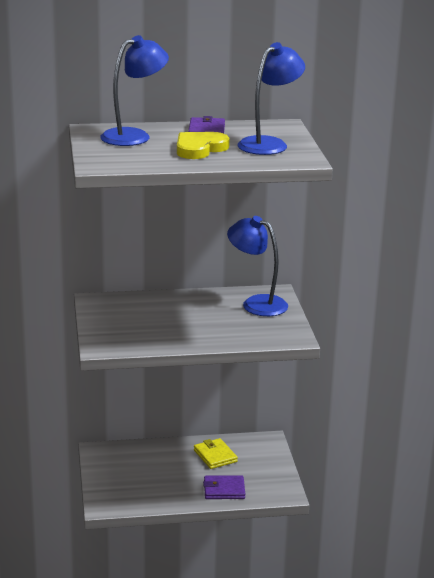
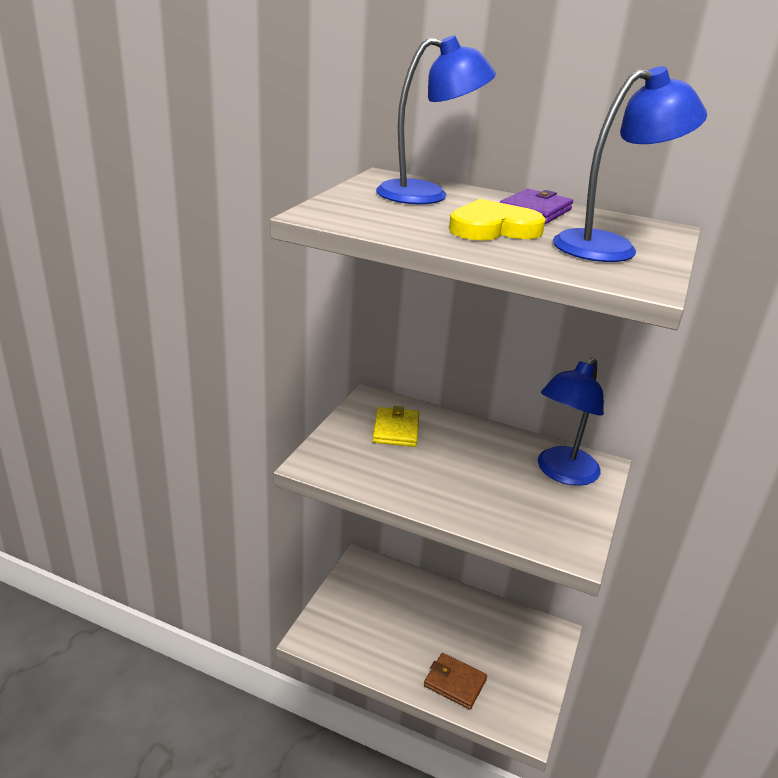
camera: 30 degrees right, 5 degrees up
(215, 456) = (478, 627): yellow wallet -> yellow wallet (396, 430)
(224, 490) = (455, 683): purple wallet -> brown wallet
(256, 303) = (562, 473): blue lamp -> blue lamp turned 120 degrees counterclockwise

